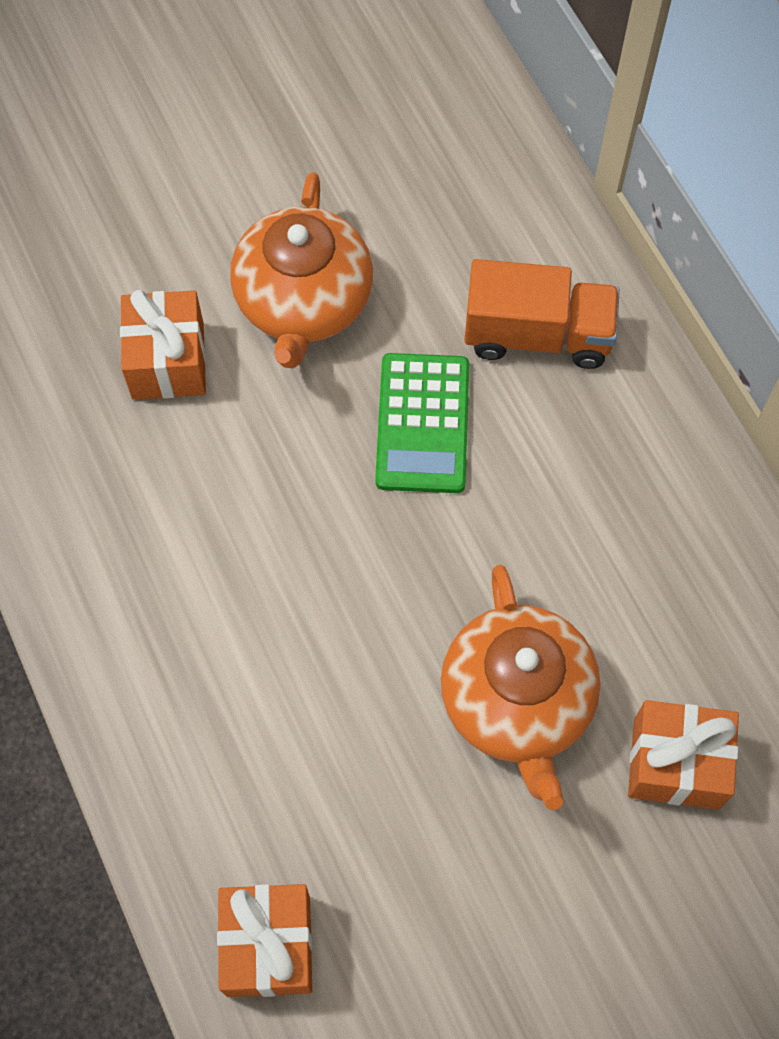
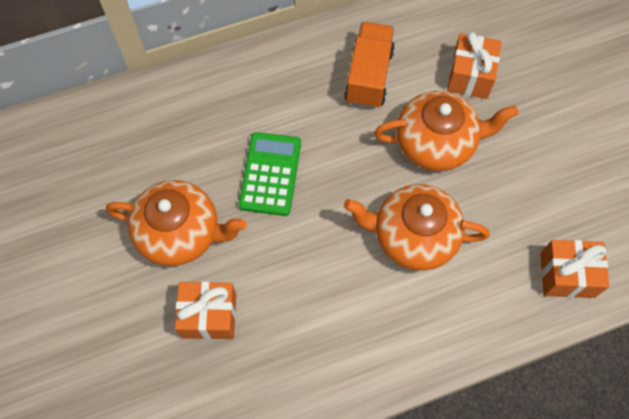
camera: 85 degrees left, 0 degrees up
(325, 666) = (413, 236): none -> orange teapot
(423, 424) = (270, 174): green calculator -> green calculator turned 90 degrees counterclockwise
(537, 334) = (222, 110): orange truck -> orange truck (368, 76)

